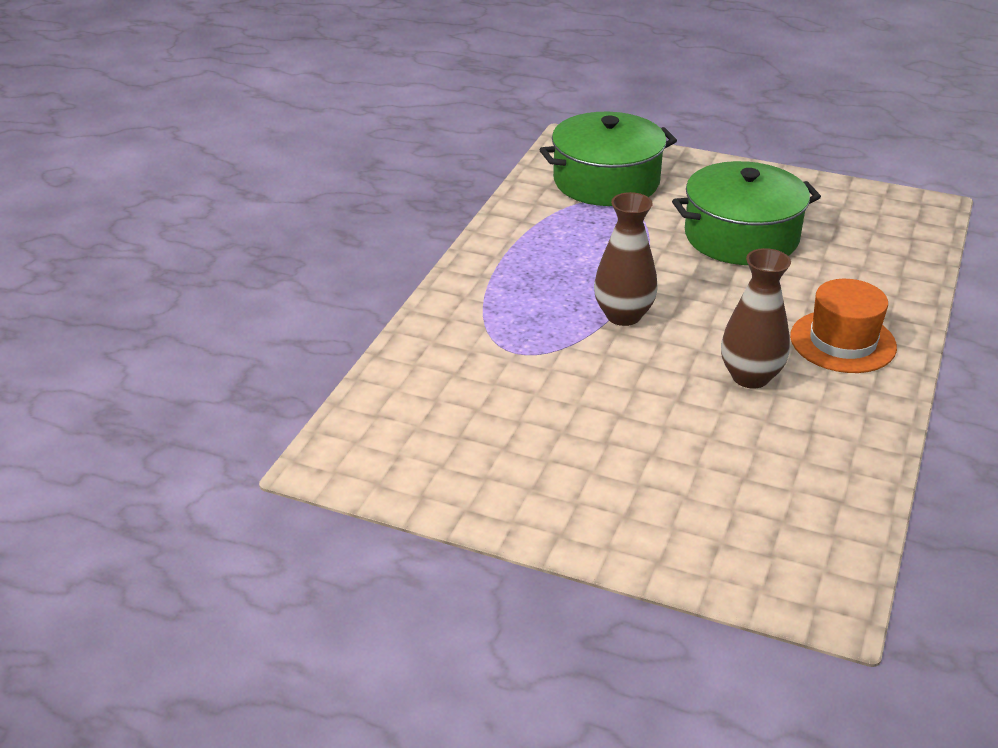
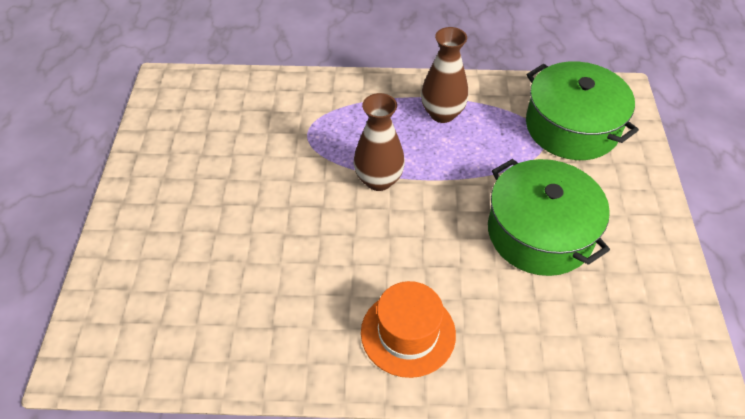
camera: 70 degrees right, 15 degrees up
(750, 377) = (330, 274): brown vase -> brown vase (442, 113)

